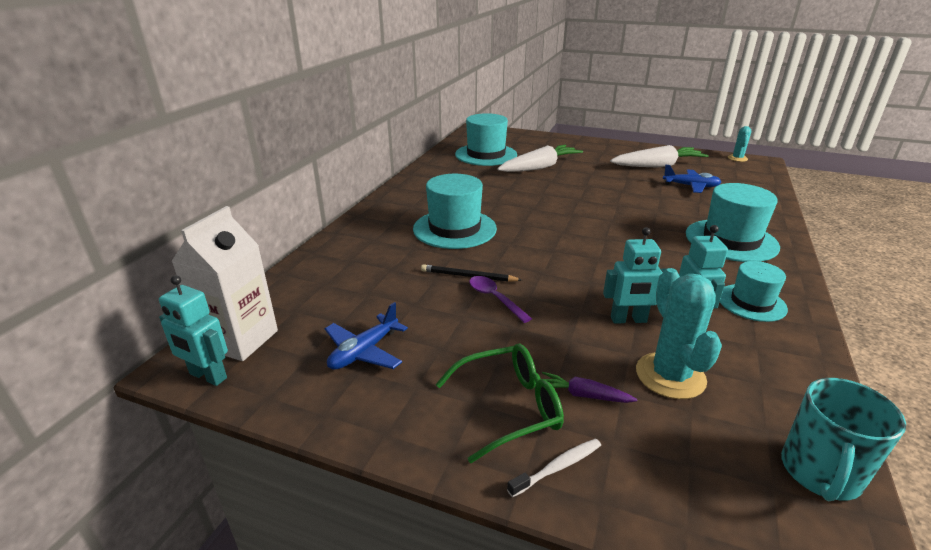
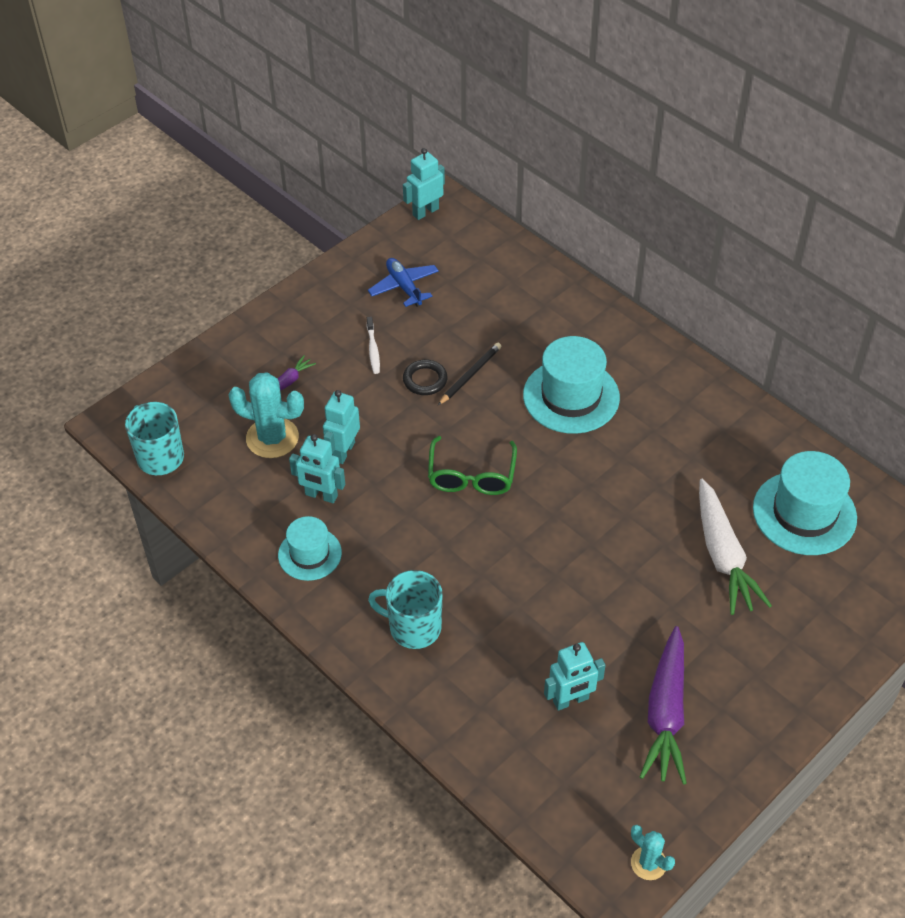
camera: 115 degrees right, 20 degrees up
(240, 339) = (458, 228): white carton -> none
(495, 298) = (425, 380): purple spoon -> black ring
(508, 407) = (303, 341): green glasses -> green glasses (471, 475)
(558, 467) = (246, 344): white toothbrush -> white toothbrush (373, 349)
(657, 166) = (666, 713): white carrot -> purple carrot
(691, 186) = (571, 700): blue plane -> turquoise robot
(731, 240) = (413, 627): turquoise hat -> turquoise mug

